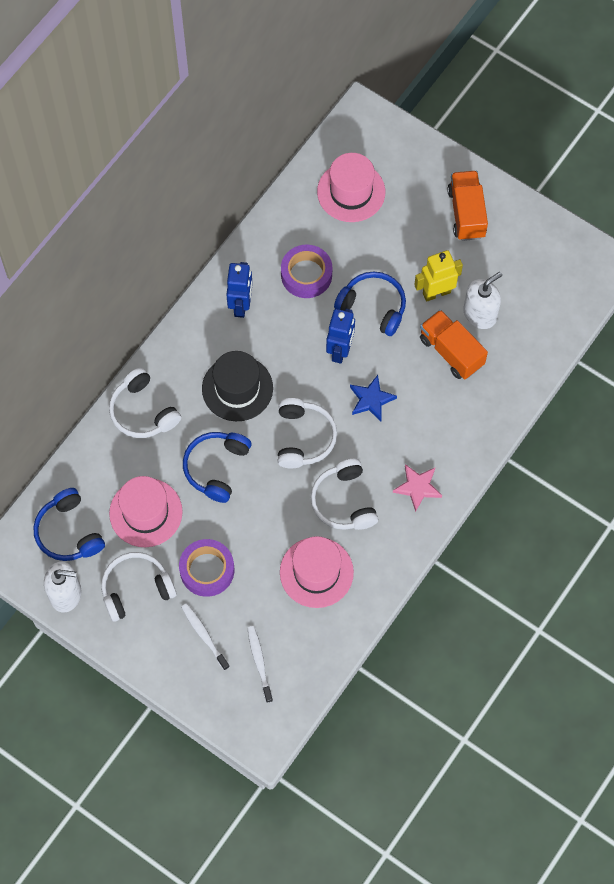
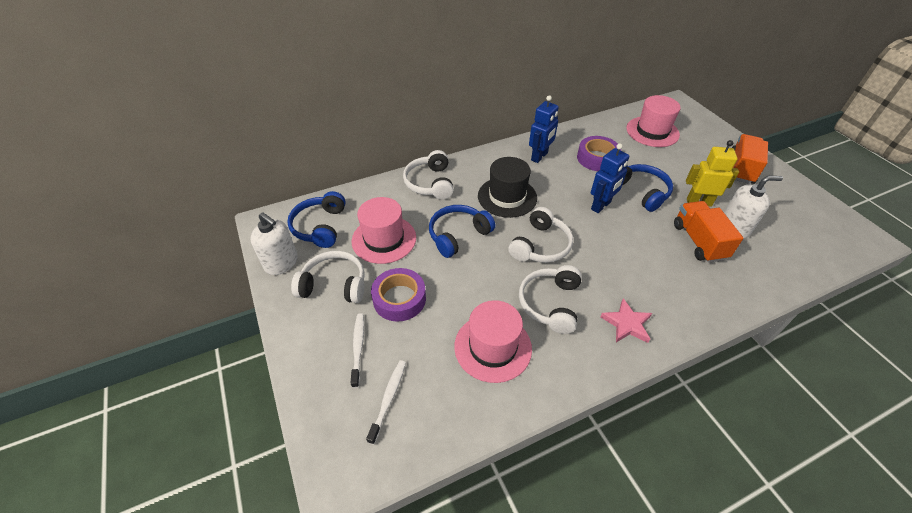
camera: 30 degrees right, 20 degrees down
(371, 399) = (612, 244): blue star -> none

